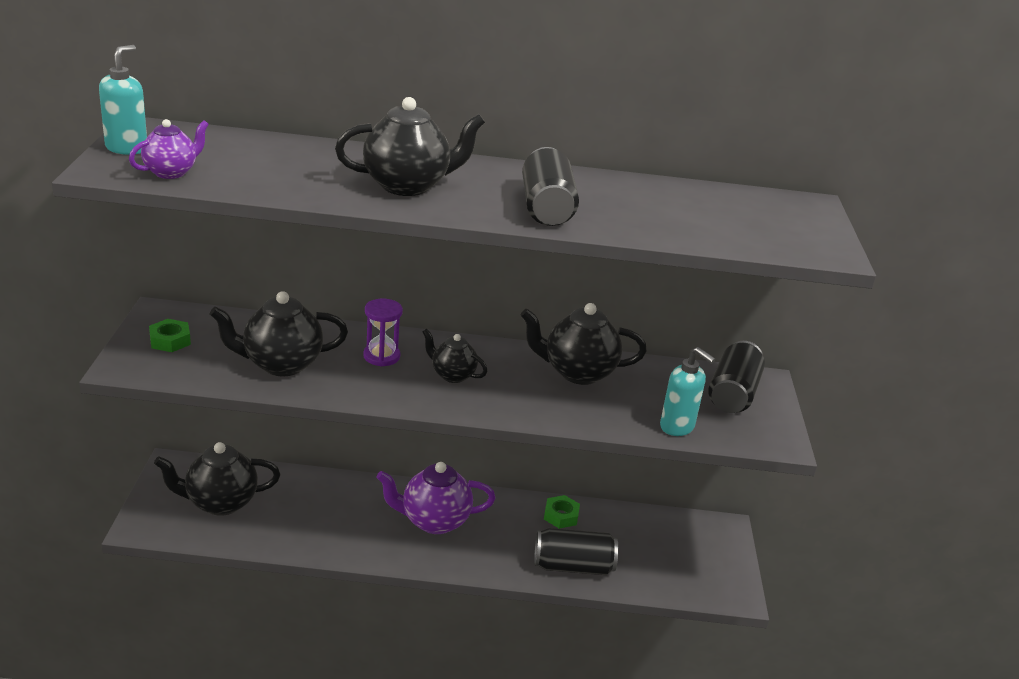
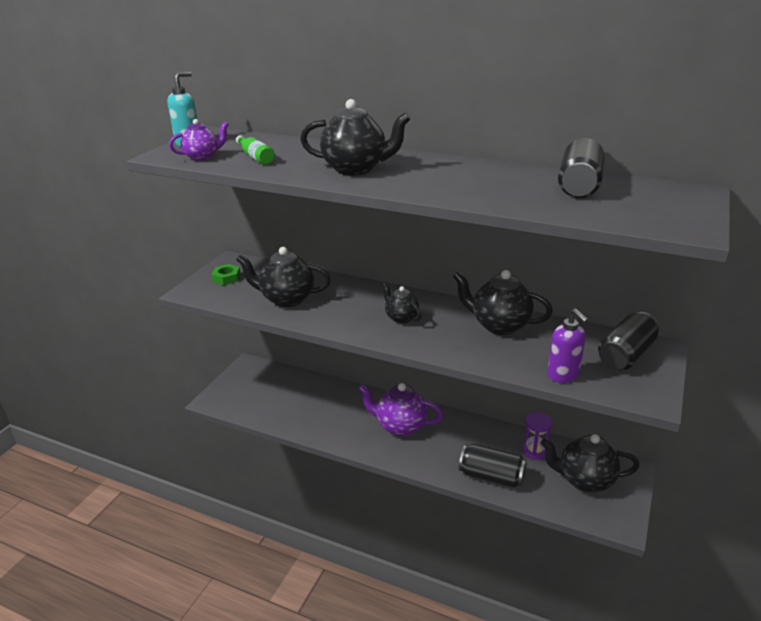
camera: 25 degrees right, 0 degrees up
(220, 503) = (265, 392): black teapot -> black teapot (585, 480)
(252, 170) = (255, 157): none -> green bottle
(381, 356) = (357, 300): purple hourglass -> purple hourglass (535, 450)
(546, 208) = (452, 186): black can -> black can (579, 186)
(561, 516) = (497, 437): green nut -> none
(677, 427) = (563, 375): turquoise soap dispenser -> purple soap dispenser

